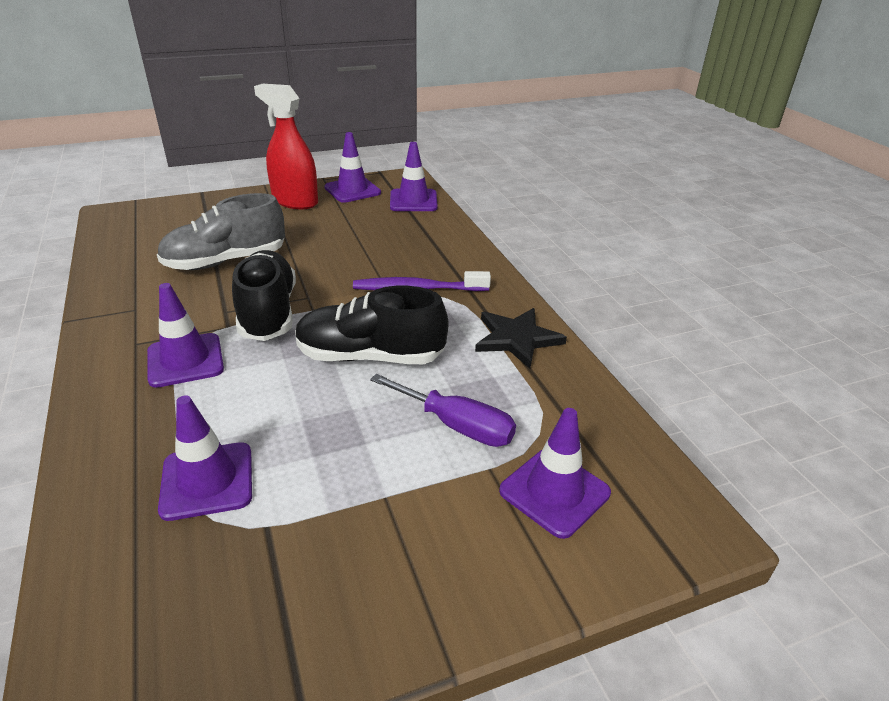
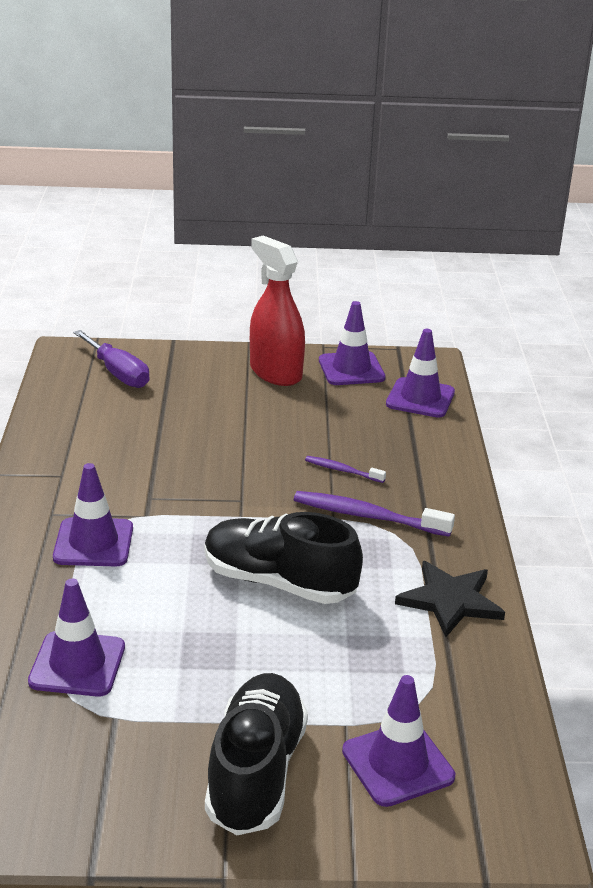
camera: 20 degrees right, 5 degrees down
(226, 261) = (170, 438): grey shoe -> none
(268, 313) = (192, 509): black shoe -> black shoe (256, 772)
(380, 259) = (342, 470): none -> purple toothbrush
(457, 426) = (333, 676): purple screwdriver -> purple screwdriver (118, 373)

